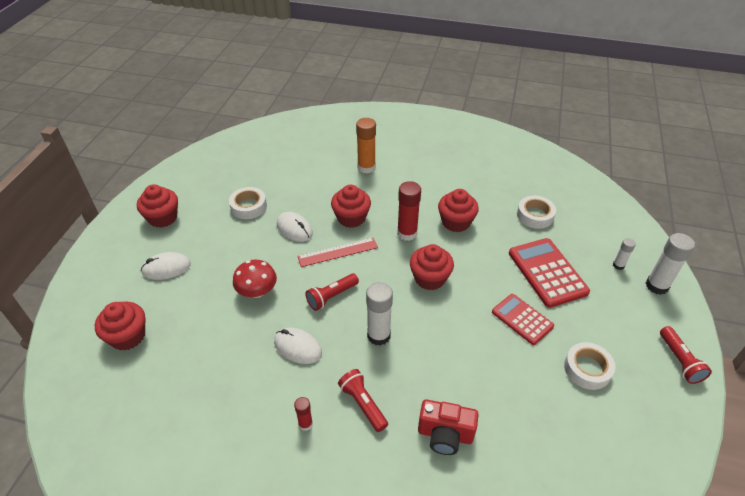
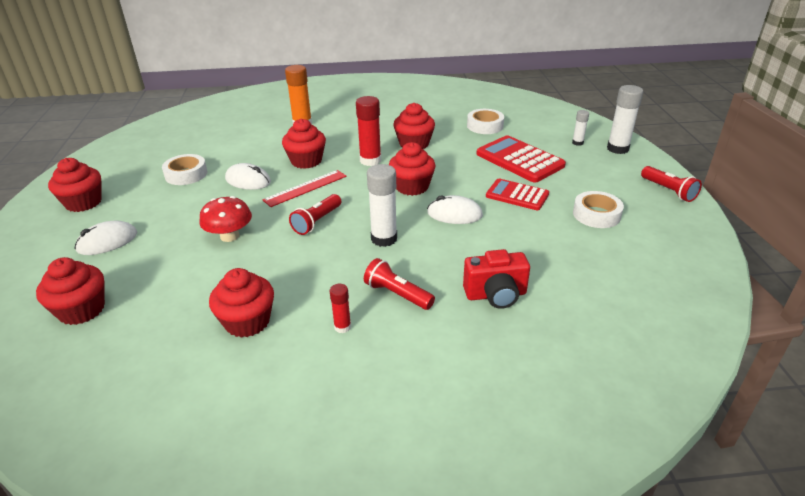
camera: 20 degrees left, 10 degrees down
(237, 391) = (247, 321): none -> red cupcake
(298, 347) = (300, 268): white mouse -> white mouse (454, 214)

